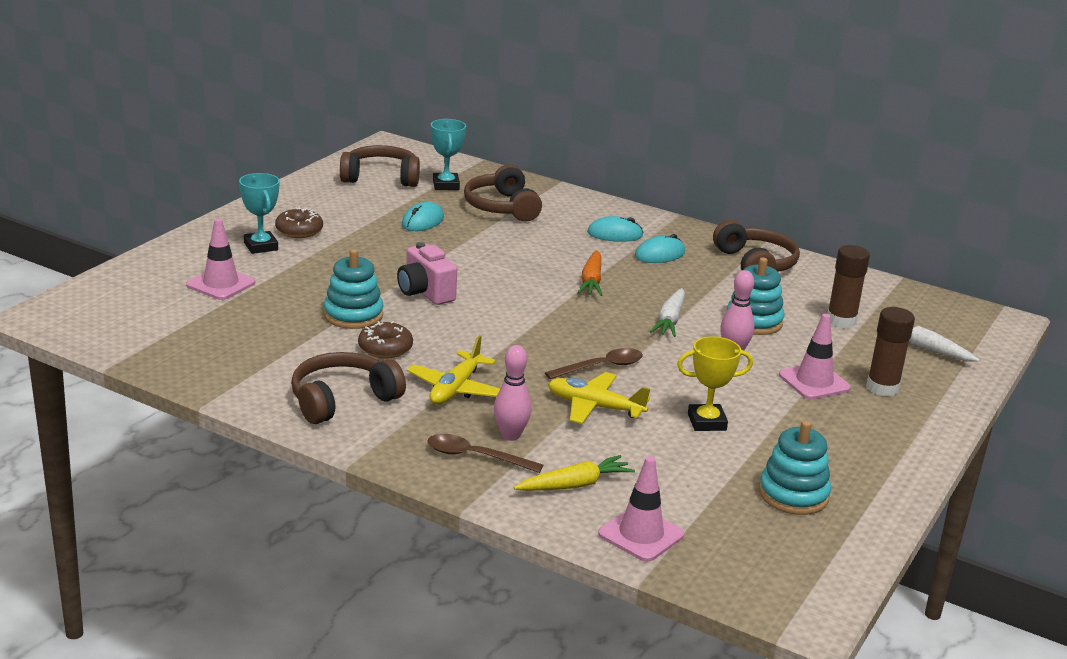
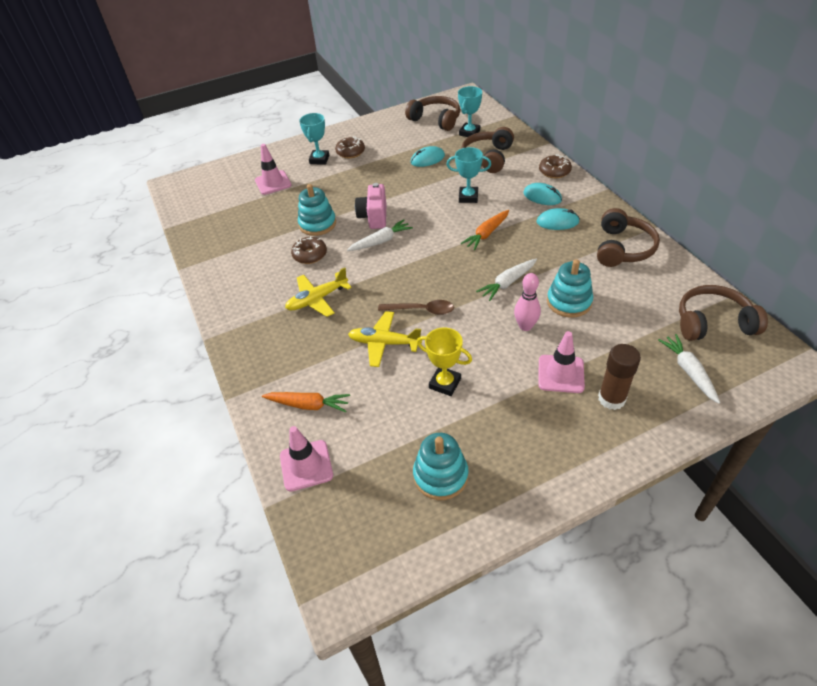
camera: 40 degrees right, 20 degrees up
(342, 400) = (250, 287): brown headphones -> brown headphones (713, 323)
(466, 315) = (380, 241): none -> white carrot
(475, 456) = (275, 358): brown spoon -> none
(510, 435) = (311, 349): pink bowling pin -> none
(525, 250) = (468, 197): none -> turquoise trophy
(574, 485) = (308, 405): yellow carrot -> orange carrot
(594, 407) = (384, 343): yellow plane -> yellow plane turned 45 degrees counterclockwise
(601, 208) = (554, 171): none -> brown donut
(841, 320) = (641, 321): brown glue stick -> none

